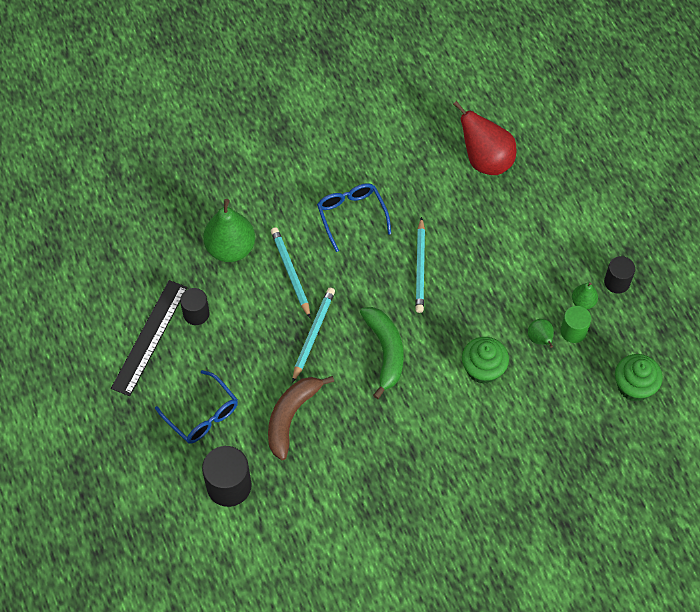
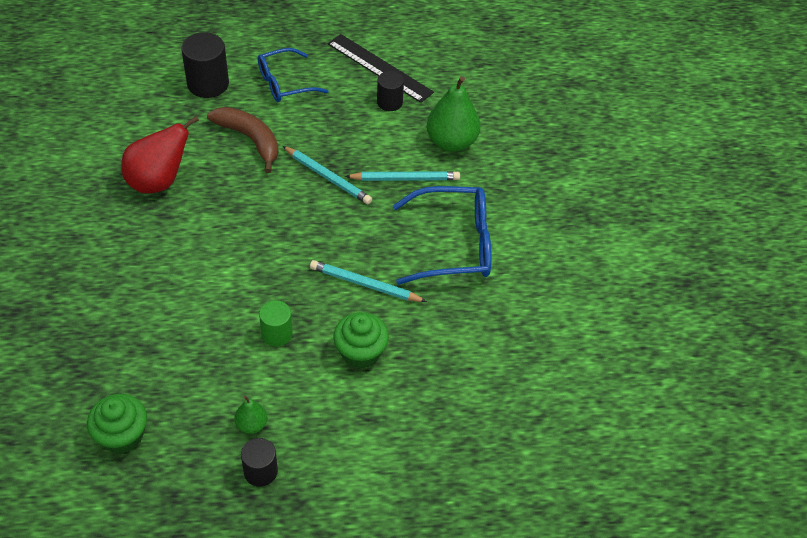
camera: 105 degrees right, 10 degrees down
(351, 215) = (454, 245): blue glasses -> blue glasses, size x1.51
(385, 351) = (281, 226): green banana -> none
(483, 369) = (219, 300): green cupcake -> green cupcake (360, 352)
(485, 160) = (484, 393): red pear -> red pear (159, 181)
(540, 339) = (227, 364): green pear -> none
(573, 331) = (220, 400): green cylinder -> green cylinder (277, 334)

